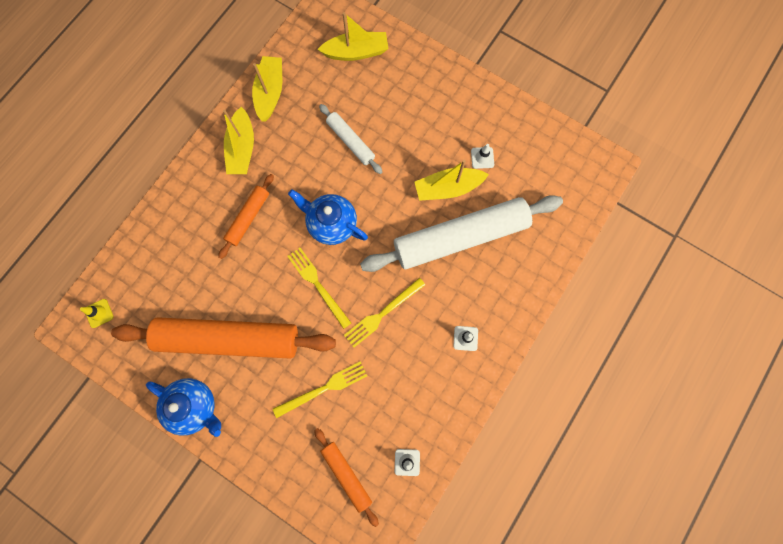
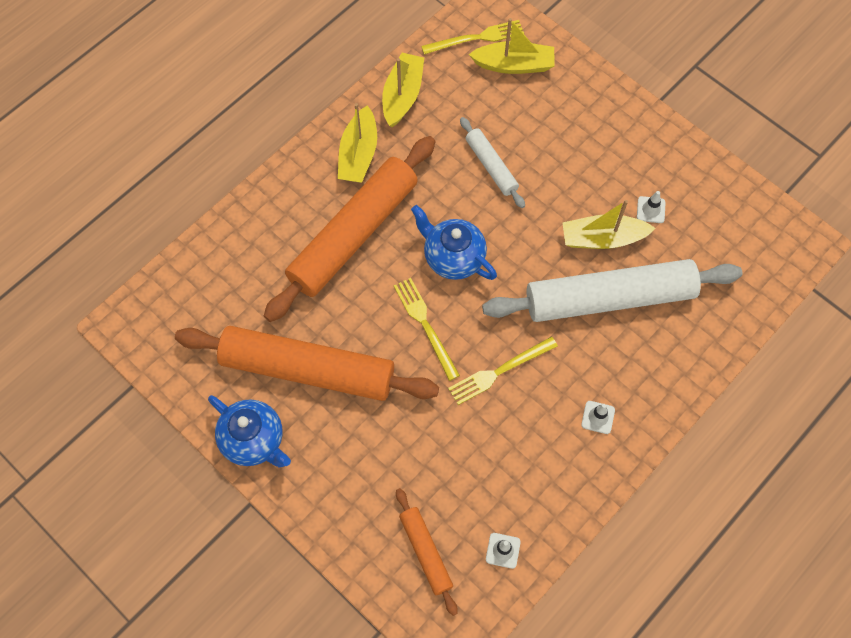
camera: 10 degrees right, 10 degrees down
(99, 313) = (158, 314): yellow traffic cone -> none
(248, 218) = (353, 234): orange rolling pin -> orange rolling pin, size x2.10
(323, 388) = (413, 446): yellow fork -> yellow fork (476, 38)

